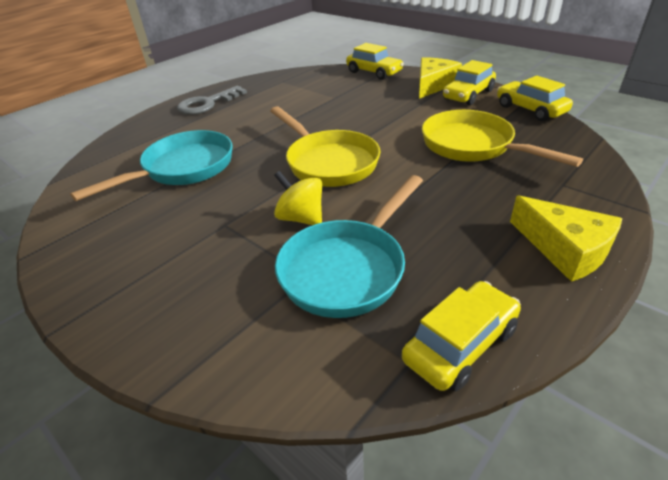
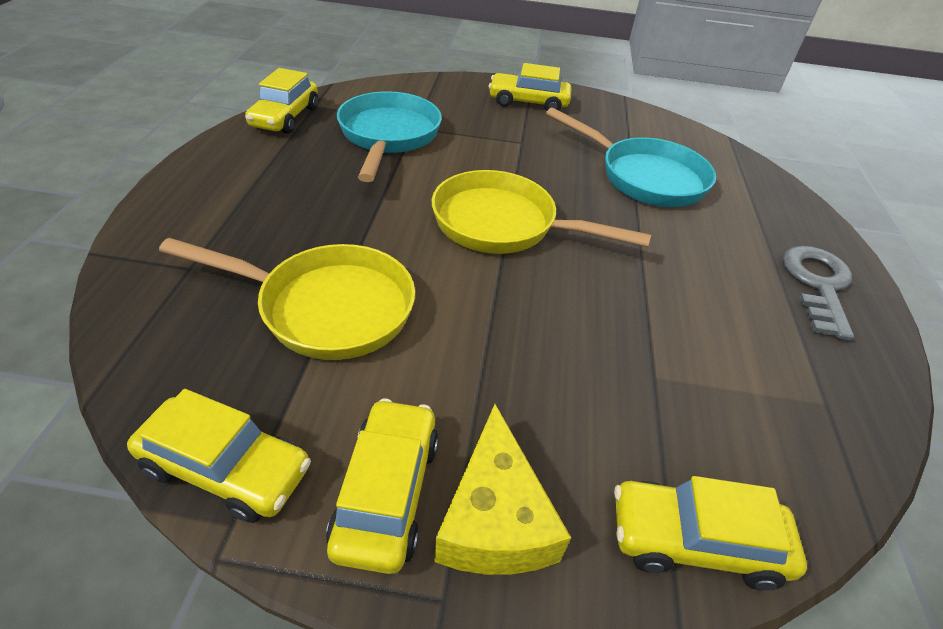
camera: 140 degrees right, 5 degrees up
(137, 278) = (528, 102): none -> yellow car
(183, 169) = (644, 177): turquoise pan -> turquoise pan turned 60 degrees counterclockwise
(301, 218) = (463, 161): yellow spinning top -> none
(565, 249) = (202, 189): yellow cheese -> none

